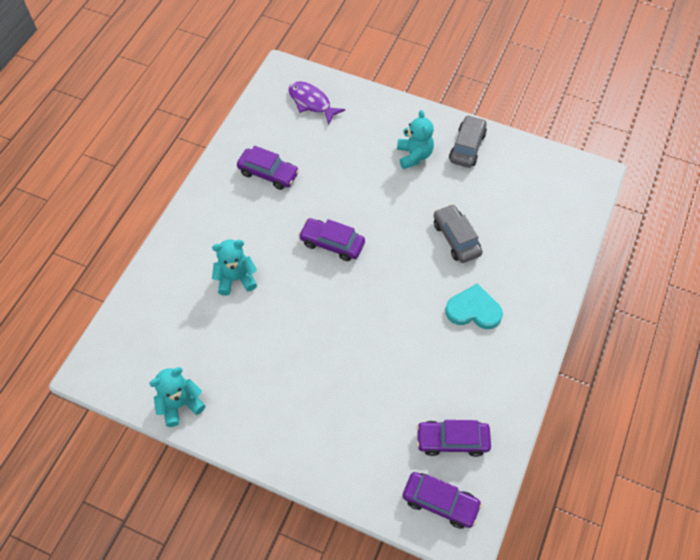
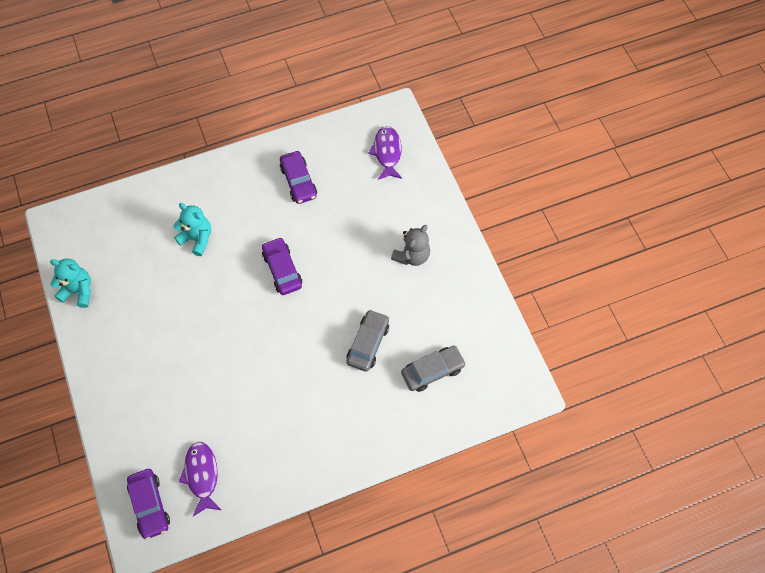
camera: 45 degrees right, 5 degrees up
(414, 155) = (412, 256): turquoise teddy bear -> grey teddy bear
(452, 441) = (202, 475): purple car -> purple fish
(467, 147) = (458, 283): grey car -> grey car (432, 371)
(473, 310) = (319, 404): turquoise heart -> none

